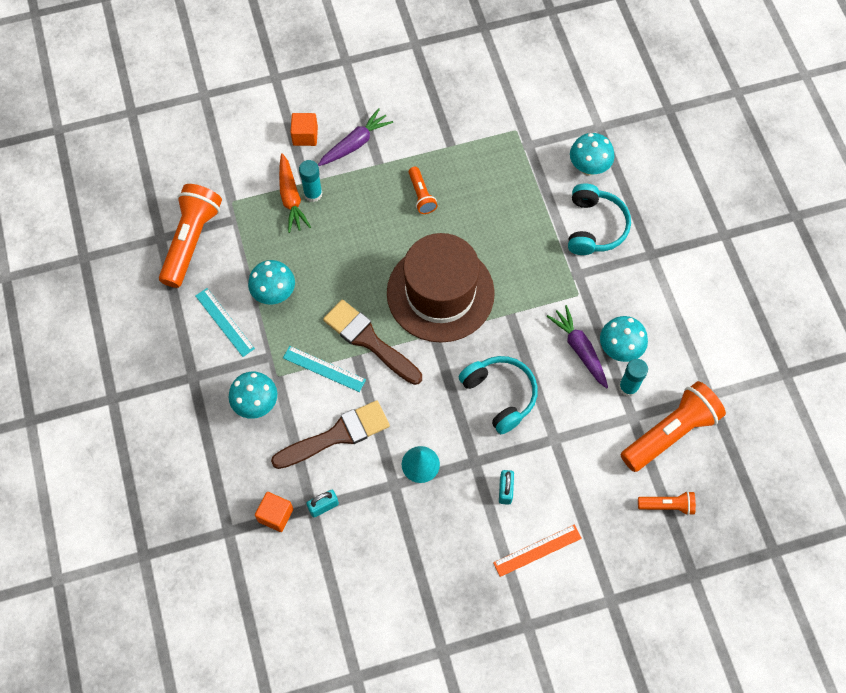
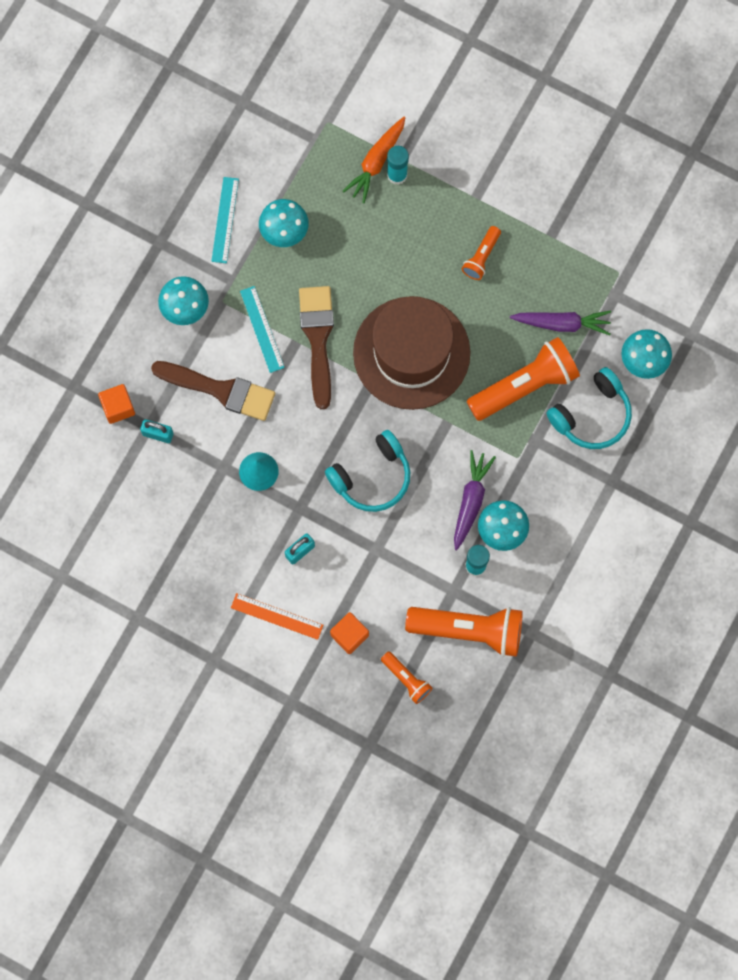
camera: 45 degrees right, 10 degrees up
(191, 240) = (264, 127): orange flashlight -> orange flashlight (525, 385)
(305, 136) = (441, 117): orange cube -> orange cube (349, 635)
(355, 143) = (475, 162): purple carrot -> purple carrot (562, 323)
(500, 395) = (372, 477): turquoise headphones -> turquoise headphones turned 45 degrees clockwise

